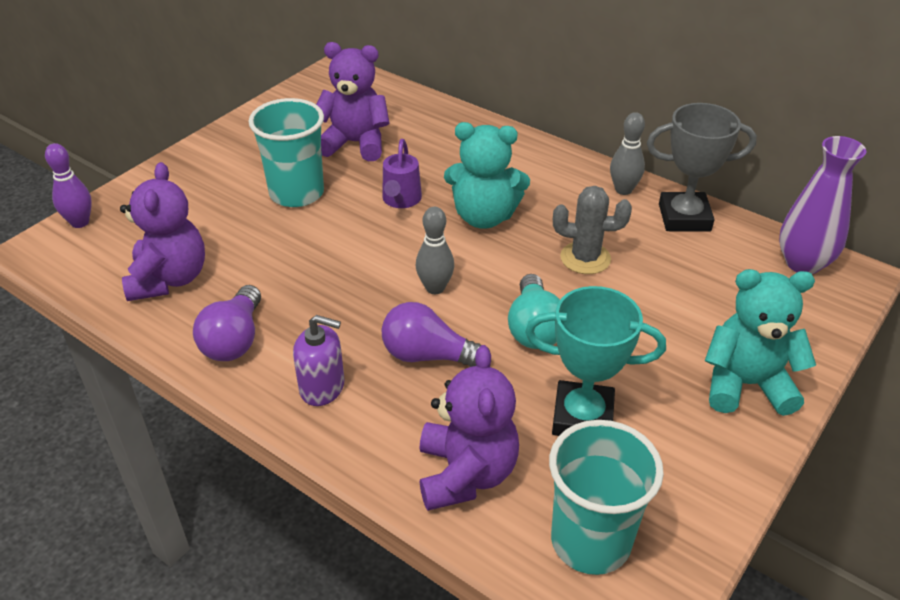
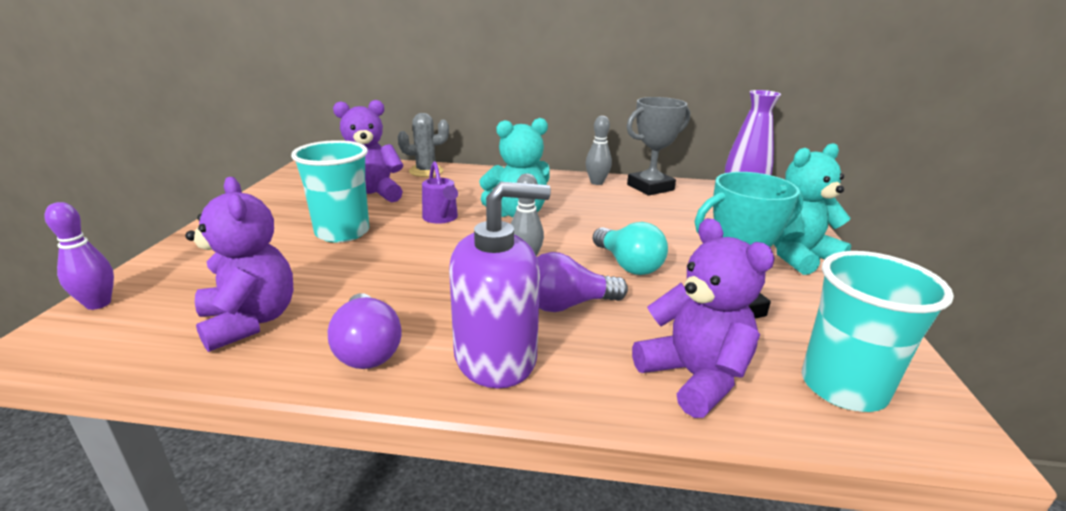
camera: 30 degrees left, 15 degrees down
(322, 387) = (496, 357): purple soap dispenser -> purple soap dispenser, size x1.68
(585, 258) = (615, 219): grey cactus -> grey cactus (426, 171)

